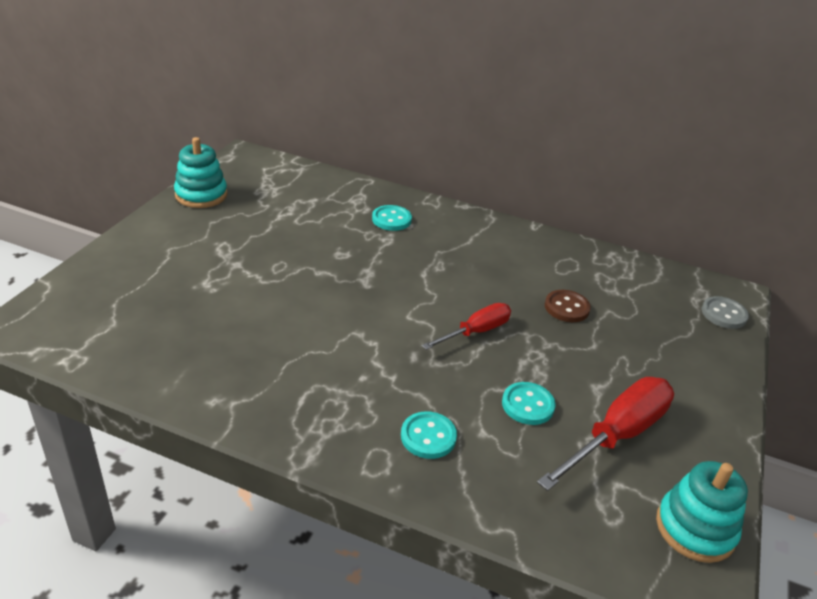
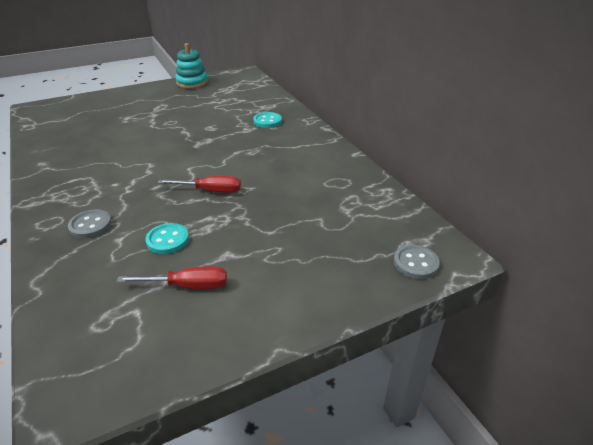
camera: 45 degrees right, 0 degrees up
(428, 437) = (90, 225): turquoise button -> grey button
(566, 308) = (292, 204): brown button -> none
(617, 435) = (188, 286): red screwdriver -> red screwdriver, size x0.62
(695, 528) = (130, 369): turquoise stacking toy -> none

